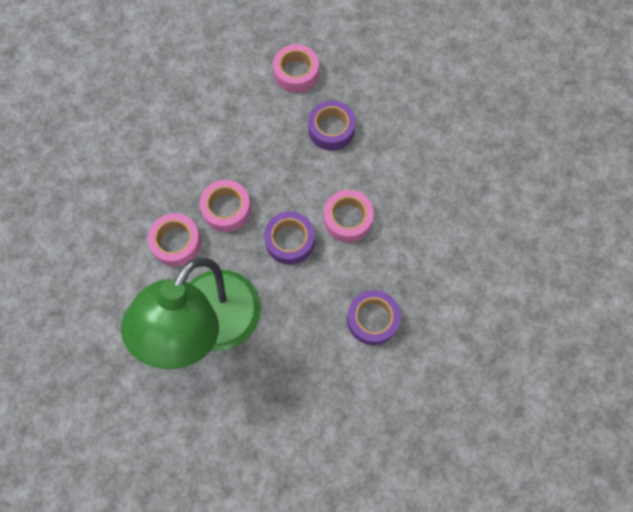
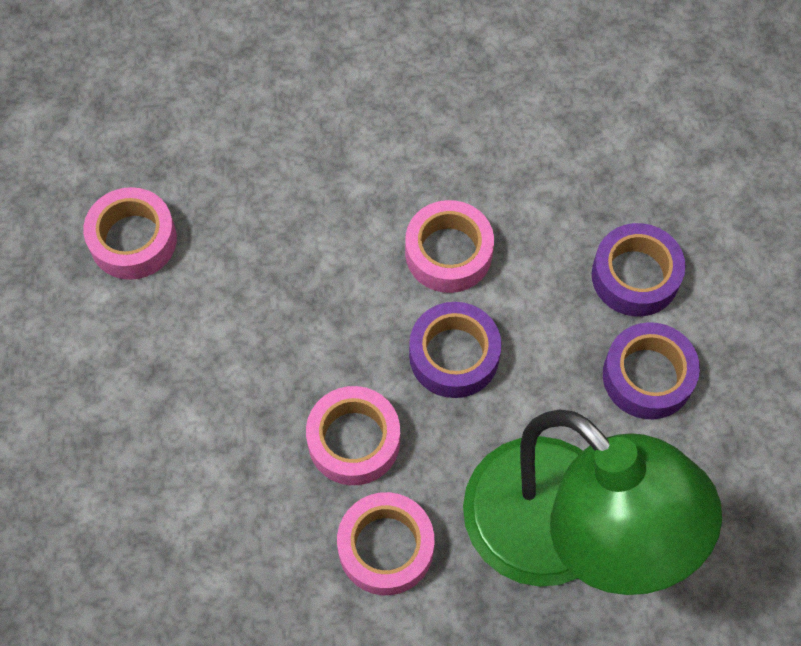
camera: 70 degrees left, 5 degrees down
(331, 129) = (271, 222): purple tape -> purple tape (647, 376)

